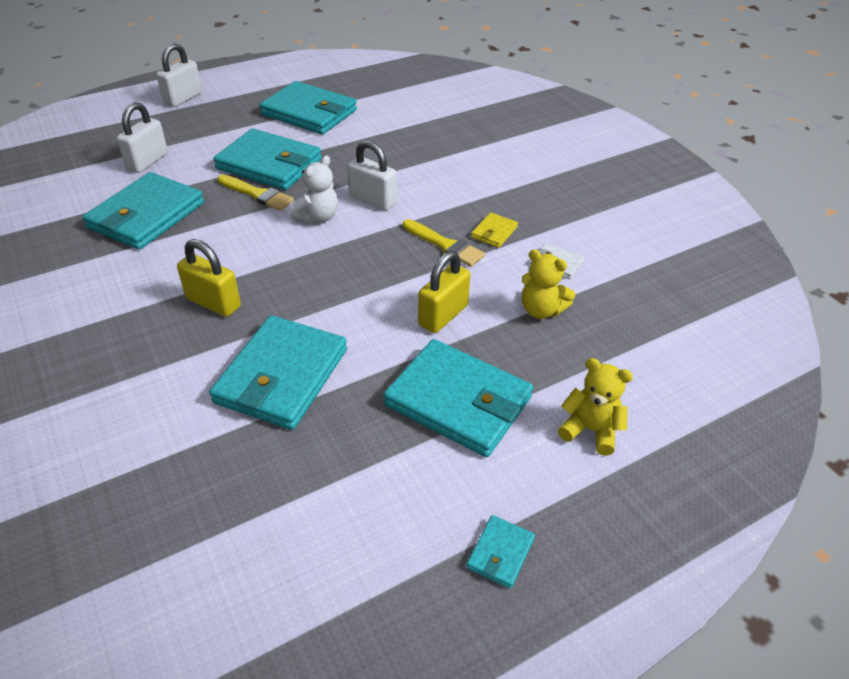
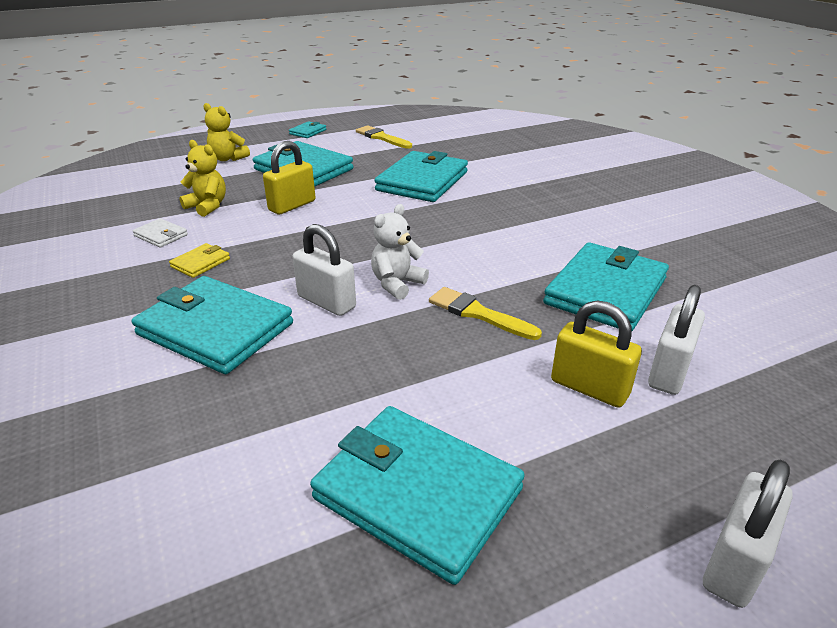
camera: 175 degrees left, 10 degrees down
(213, 303) = (488, 217): yellow padlock -> yellow padlock (589, 388)
(269, 164) = (473, 361): turquoise wallet -> turquoise wallet (215, 329)
(445, 245) = (262, 253): yellow brush -> yellow brush (381, 138)

